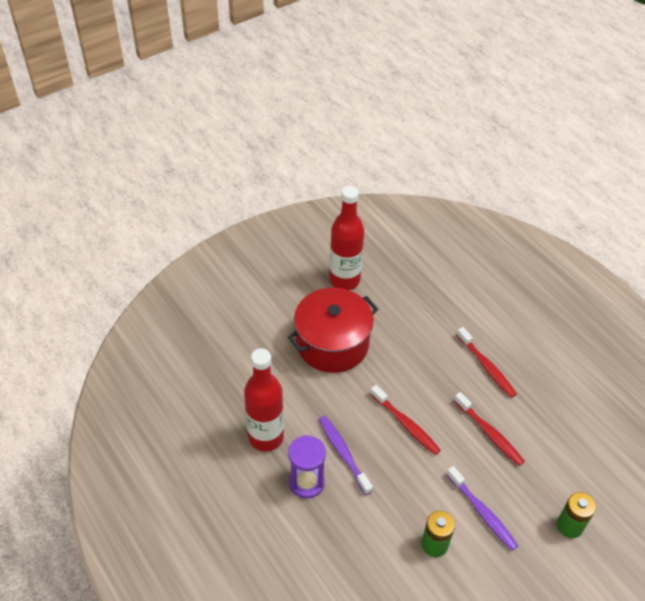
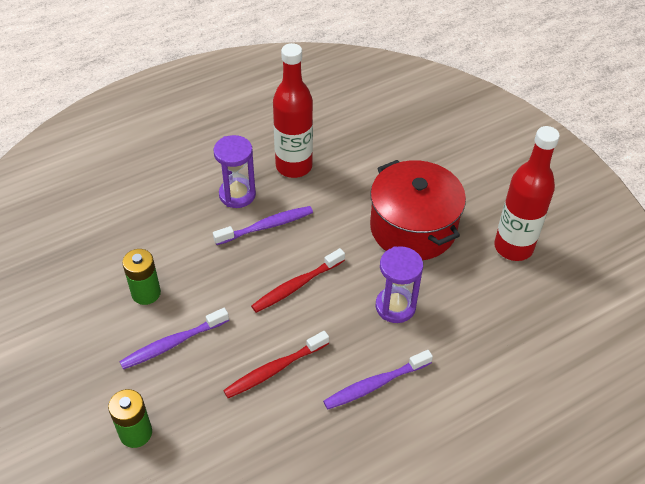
camera: 95 degrees right, 0 degrees up
(414, 355) = (395, 306): none -> purple hourglass
(486, 367) = (375, 384): red toothbrush -> purple toothbrush

